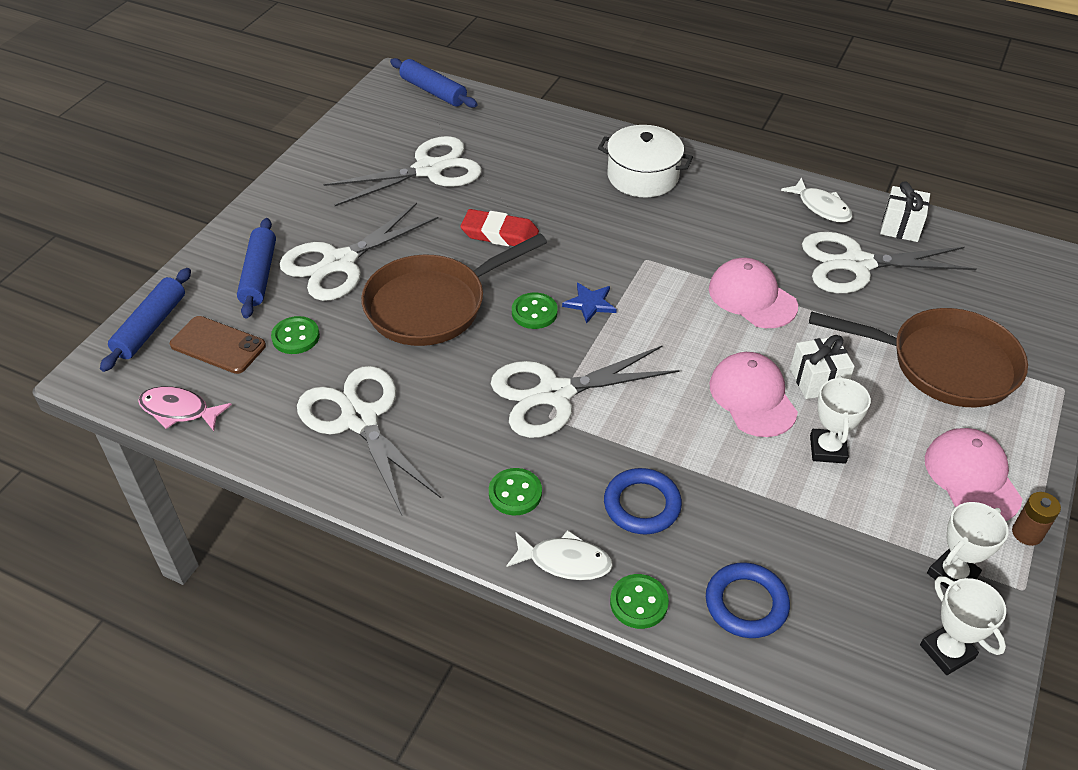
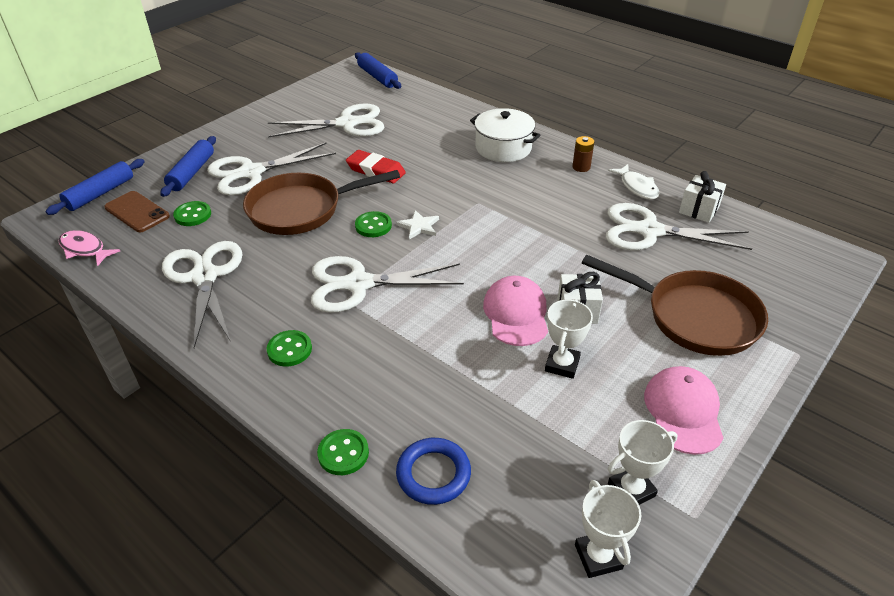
camera: 15 degrees right, 5 degrees down
(565, 561) = (301, 408): white fish -> none
(590, 303) = (419, 226): blue star -> white star
(642, 505) = (385, 378): blue ring -> none
(752, 297) = (550, 241): pink cap -> none
(1027, 533) = (717, 469): brown battery -> brown battery (581, 167)

